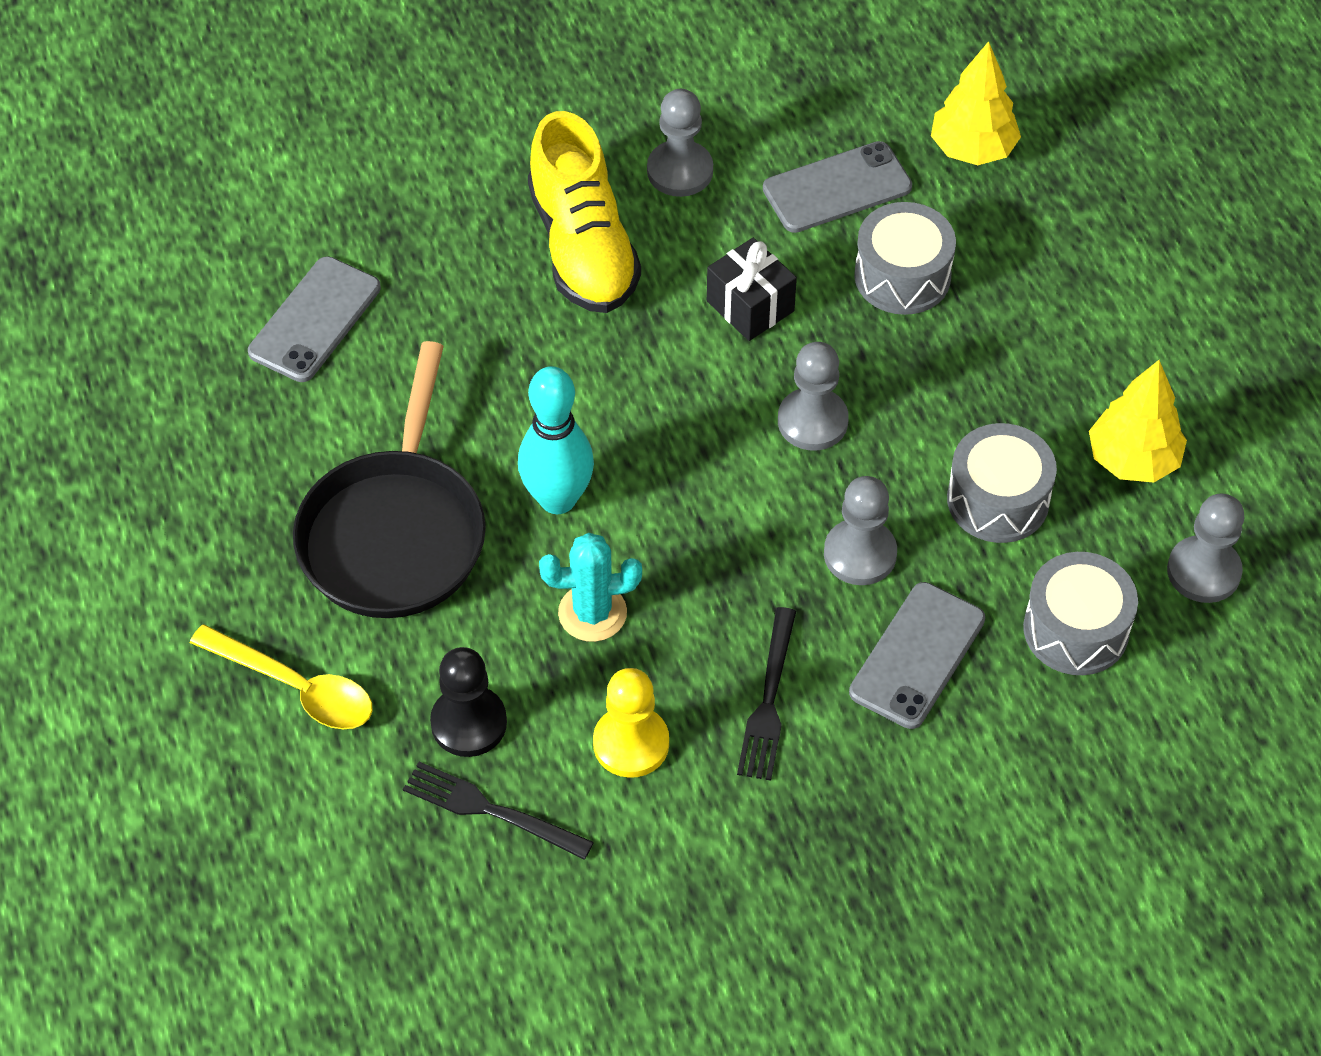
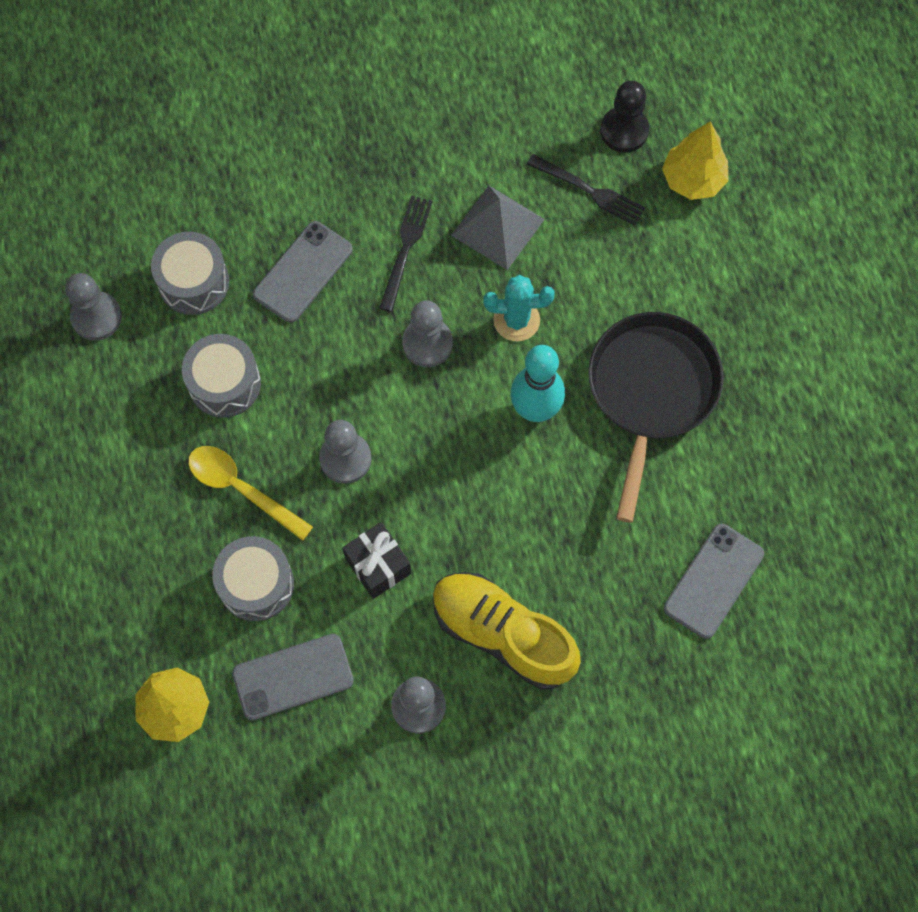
camera: 175 degrees left, 15 degrees up
(295, 687) = (716, 283): yellow spoon -> yellow spoon (242, 489)
(469, 723) = (602, 249): black pawn -> black pawn (624, 131)
(583, 247) = (503, 634): yellow shoe -> yellow shoe turned 45 degrees counterclockwise
(631, 743) = (498, 227): yellow pawn -> grey pyramid
(860, 554) = (328, 349): grey pawn -> grey pawn (427, 343)
(1133, 460) = (121, 407): yellow tree -> yellow tree (693, 180)

